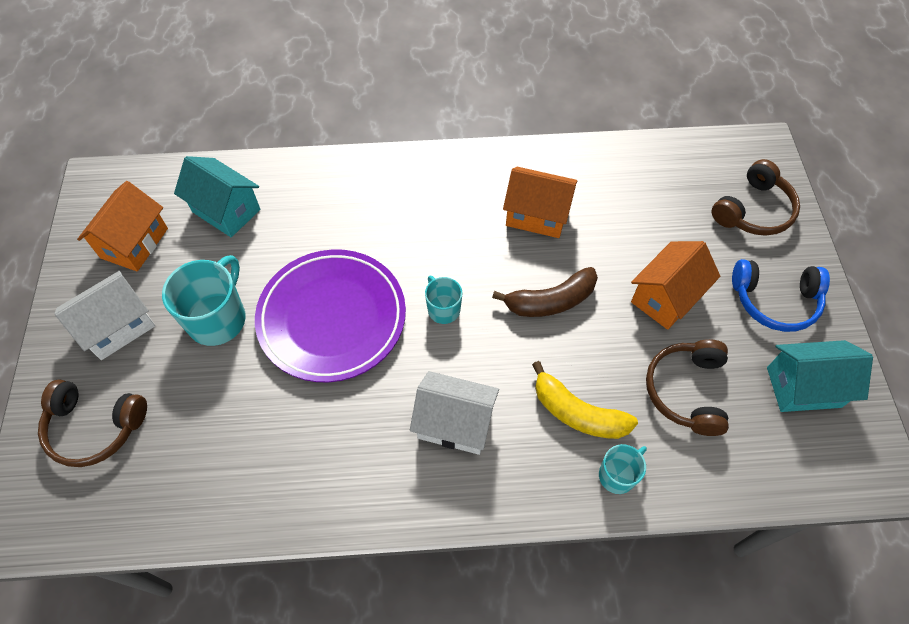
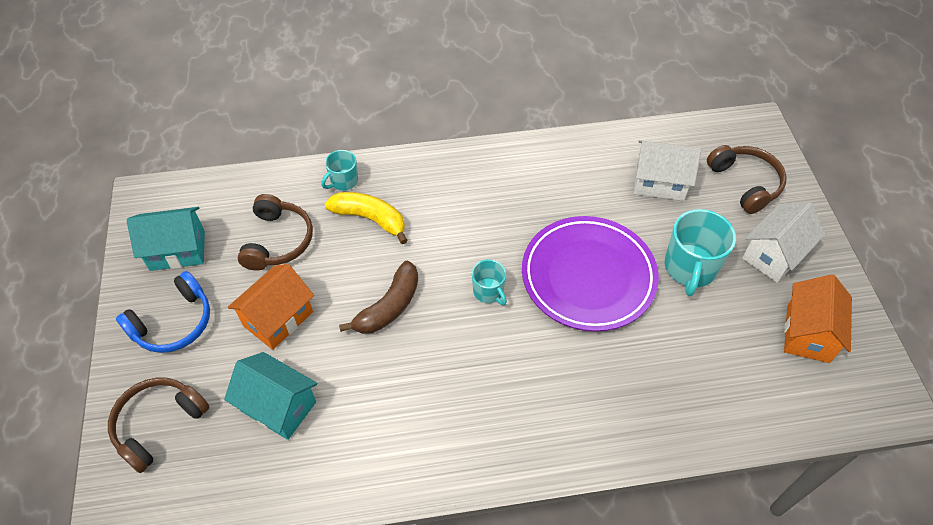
camera: 175 degrees right, 5 degrees down
(95, 427) = (745, 183): brown headphones -> brown headphones turned 60 degrees clockwise
(226, 211) = (734, 377): turquoise house -> turquoise house (278, 406)
(455, 423) = (468, 205): white house -> white house (659, 183)
(537, 215) = (400, 398): orange house -> none
(550, 301) = (389, 307): brown banana -> brown banana turned 150 degrees clockwise
(775, 301) = (173, 323): blue headphones -> blue headphones turned 135 degrees clockwise

